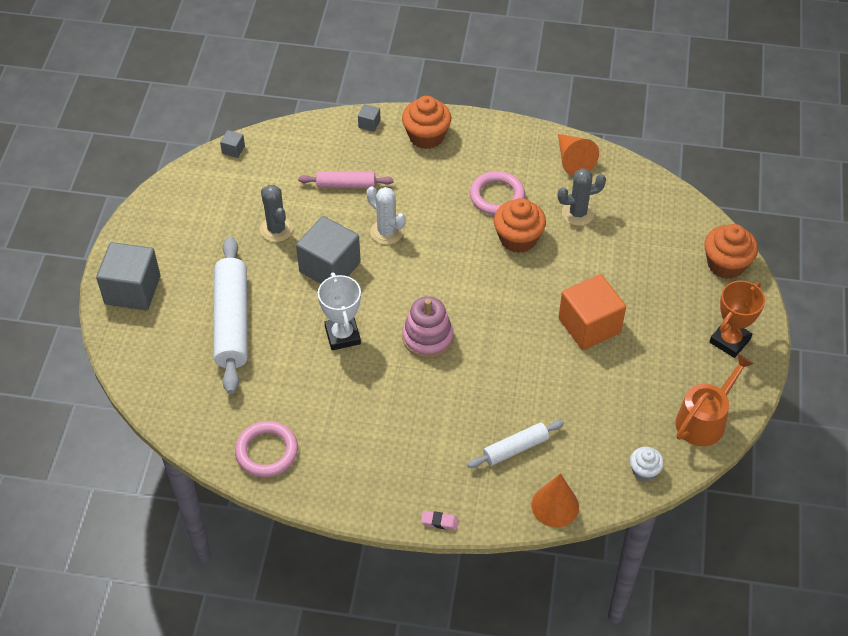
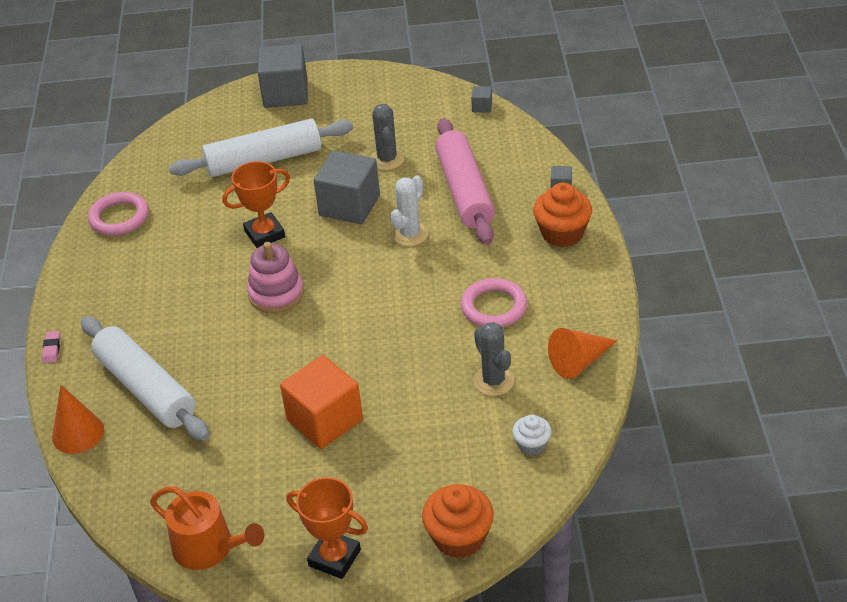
camera: 80 degrees right, 10 degrees down
(276, 229) = (387, 159): grey cactus -> grey cactus turned 60 degrees counterclockwise
(342, 335) = (264, 234): white trophy -> orange trophy
(346, 185) = (465, 191): pink rolling pin -> pink rolling pin, size x1.84
(515, 448) = (146, 389): white rolling pin -> white rolling pin, size x1.84
(518, 238) = (436, 337): orange cupcake -> none
(644, 471) = (130, 501): white cupcake -> white cupcake (532, 445)

